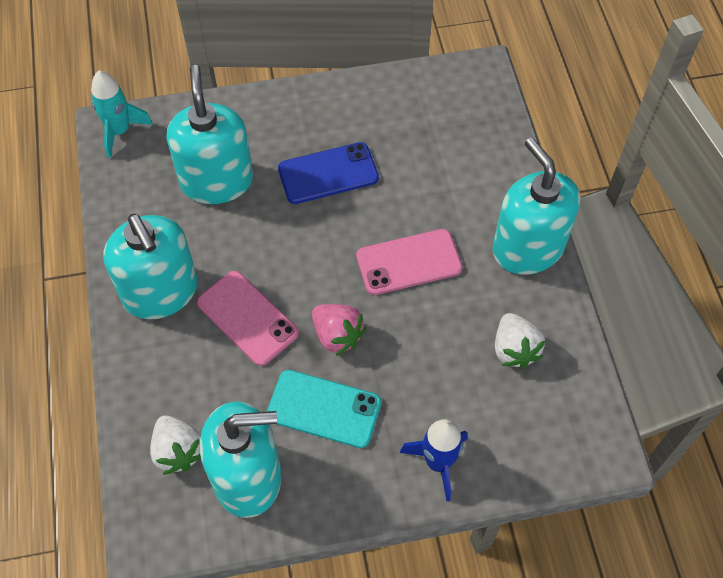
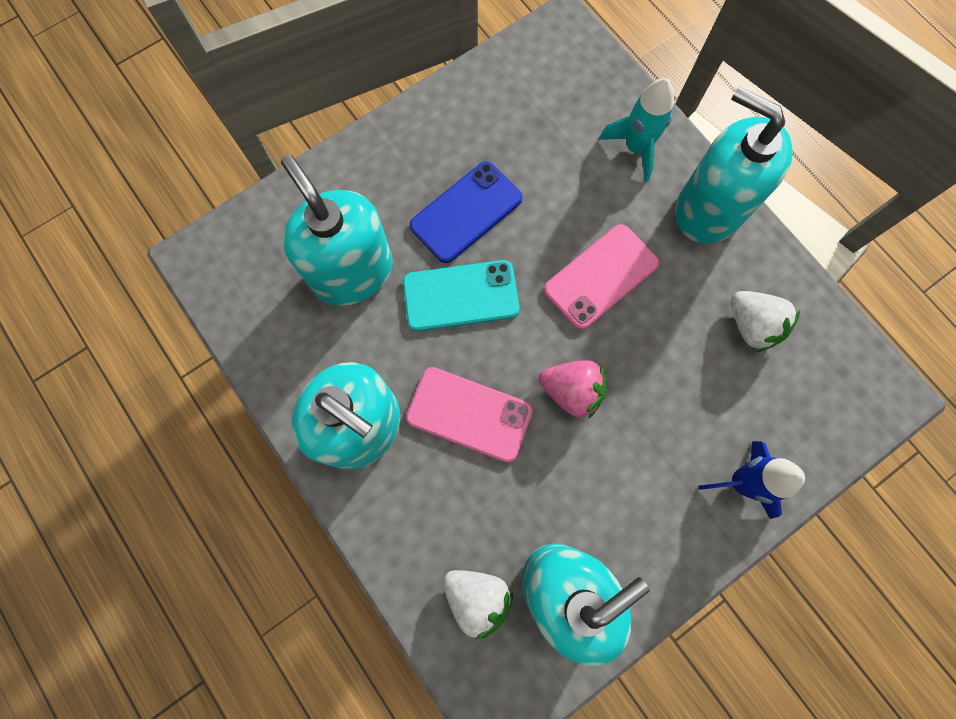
camera: 25 degrees left, 15 degrees up
(120, 131) = (212, 258): turquoise rocket -> turquoise rocket (636, 148)
(324, 409) = (600, 478): turquoise phone -> turquoise phone (460, 296)

